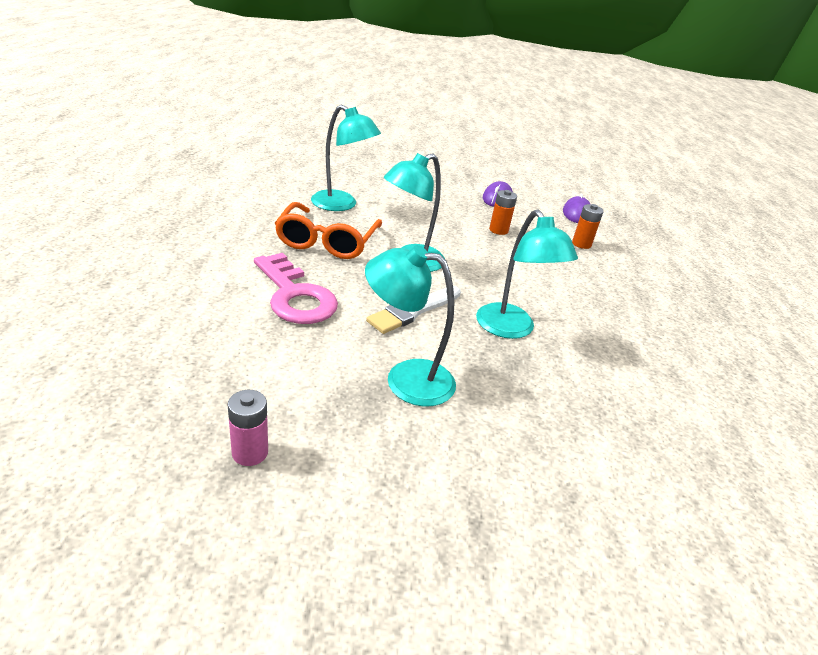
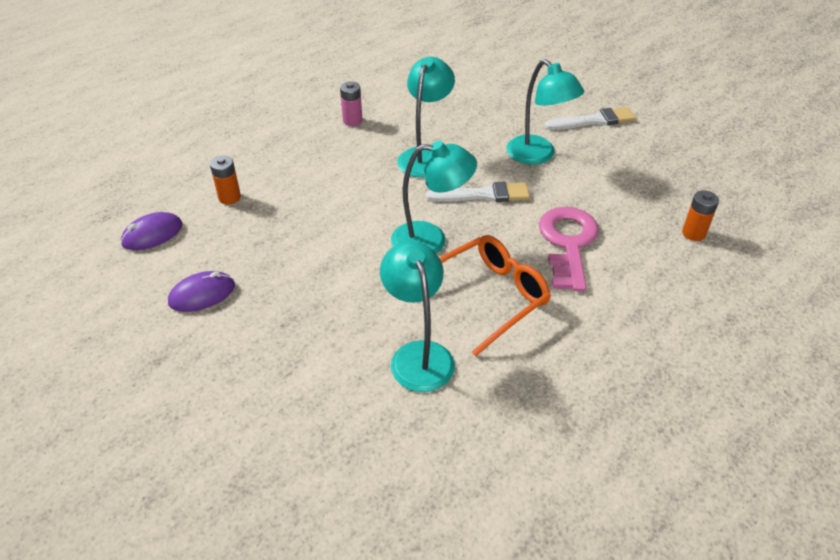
camera: 135 degrees left, 10 degrees up
(250, 452) = (658, 155): pink battery -> pink battery (352, 121)
(386, 479) = (593, 121): none -> white brush
(498, 230) = (285, 245): orange battery -> orange battery (693, 233)

